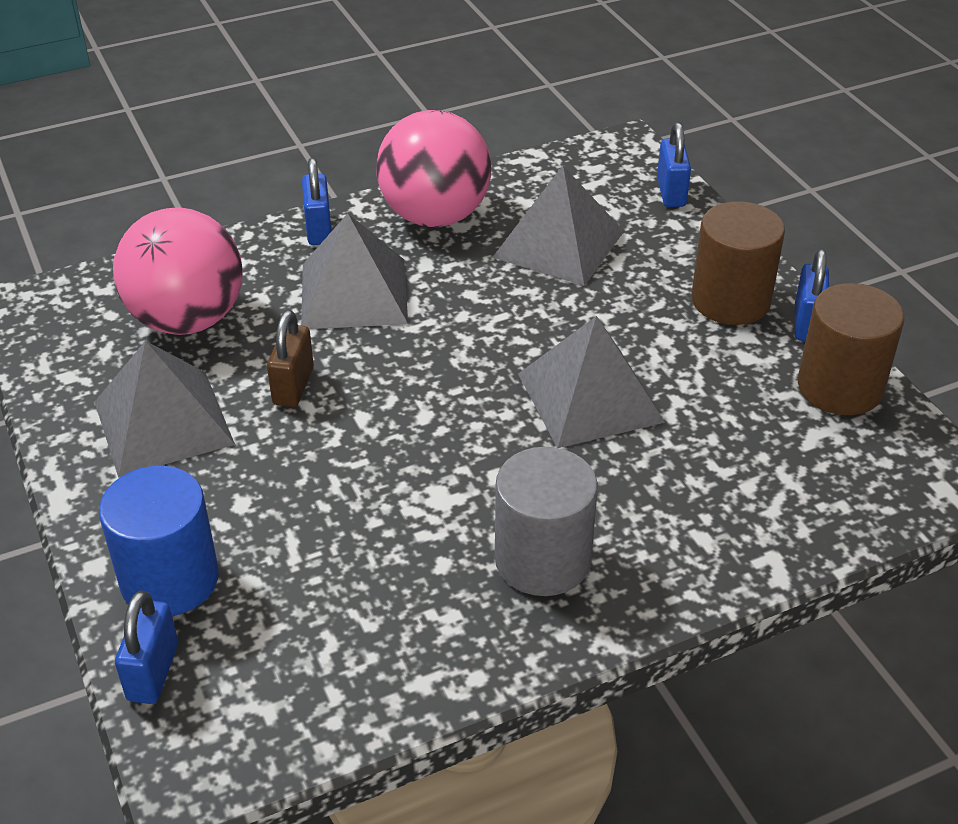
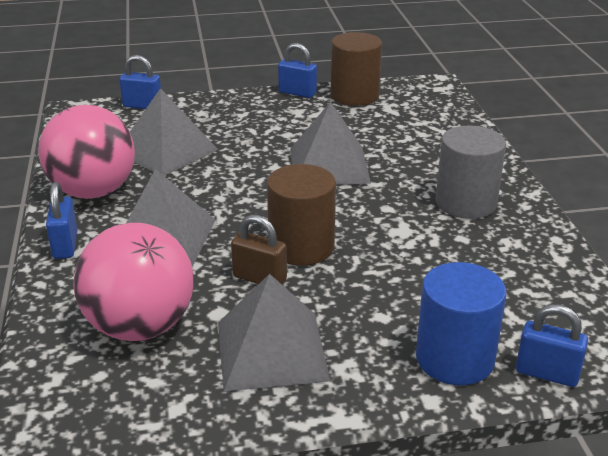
camera: 75 degrees left, 10 degrees down
(318, 229) = (65, 245): blue padlock -> blue padlock turned 75 degrees clockwise
(730, 300) = (263, 109): brown cylinder -> brown cylinder (301, 247)

